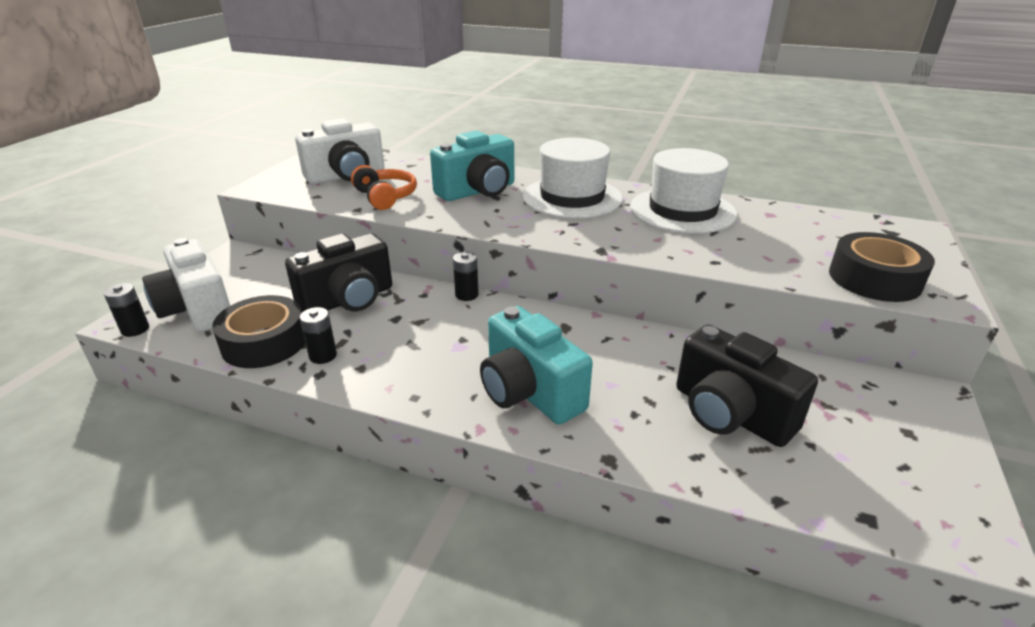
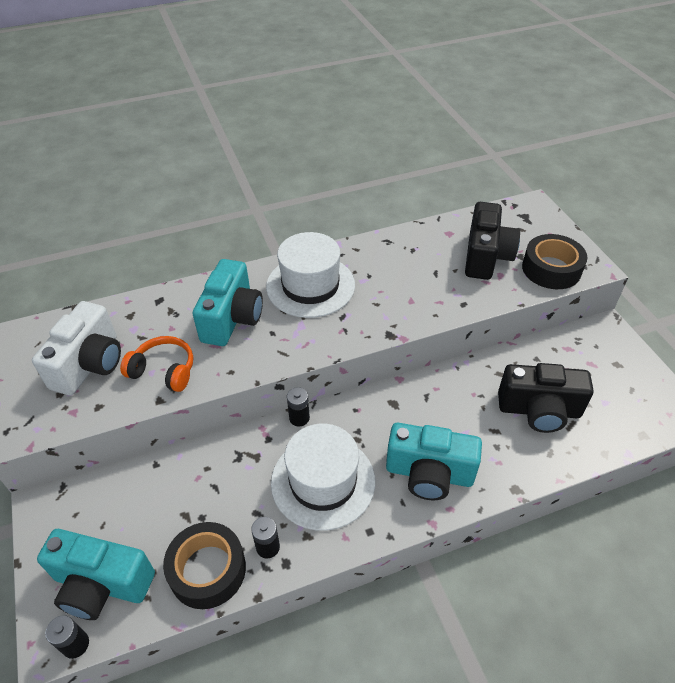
camera: 40 degrees left, 15 degrees up
(197, 309) = (102, 584): white camera -> turquoise camera
(348, 300) = (218, 484): black camera -> black camera (486, 256)
(682, 210) = (396, 259): white hat -> white hat (323, 481)

